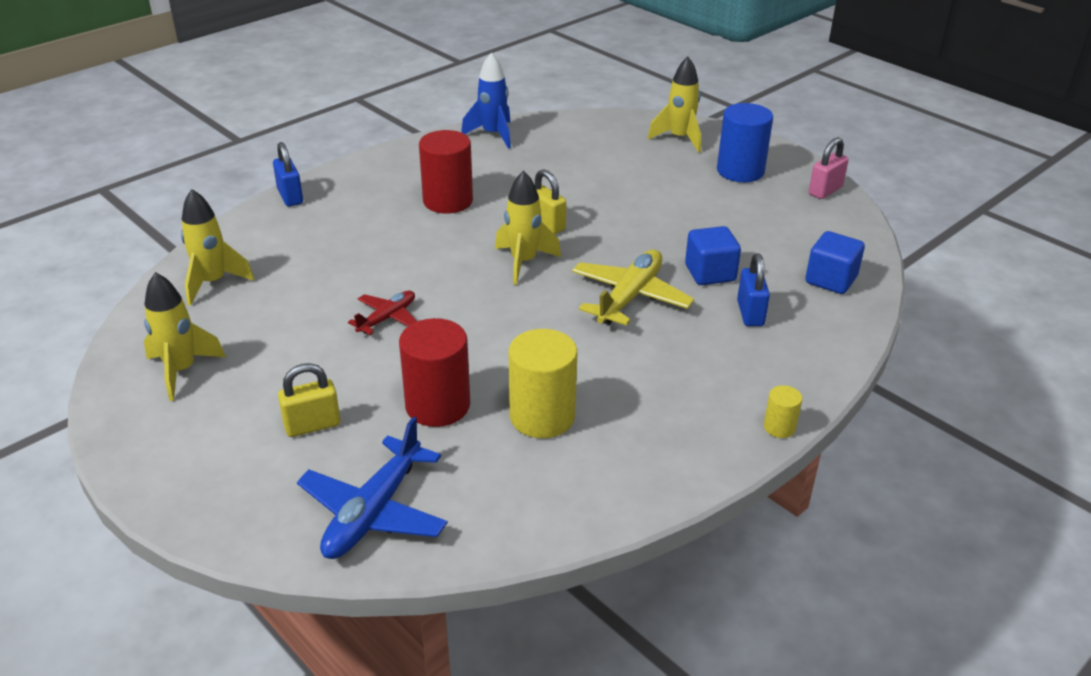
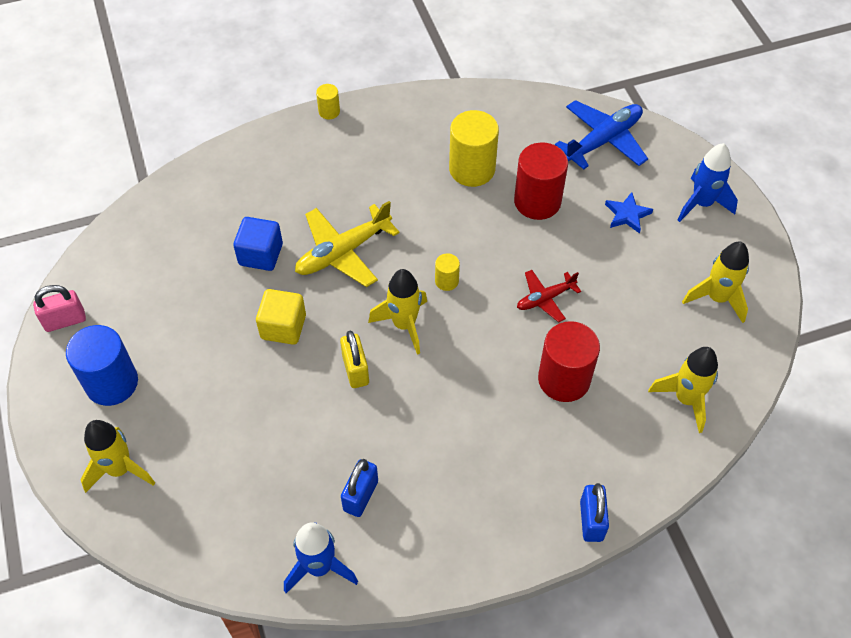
camera: 155 degrees left, 20 degrees up
(208, 469) = (701, 204): none -> blue rocket
(312, 425) = (627, 214): yellow padlock -> blue star
(448, 201) = (430, 446): red cylinder -> red cylinder (564, 379)
(503, 304) = (446, 281): none -> yellow cylinder
(636, 233) = (283, 327): none -> yellow cube
(750, 313) = (266, 203): blue padlock -> blue padlock (360, 496)
(830, 280) = (175, 213): blue cube -> none

